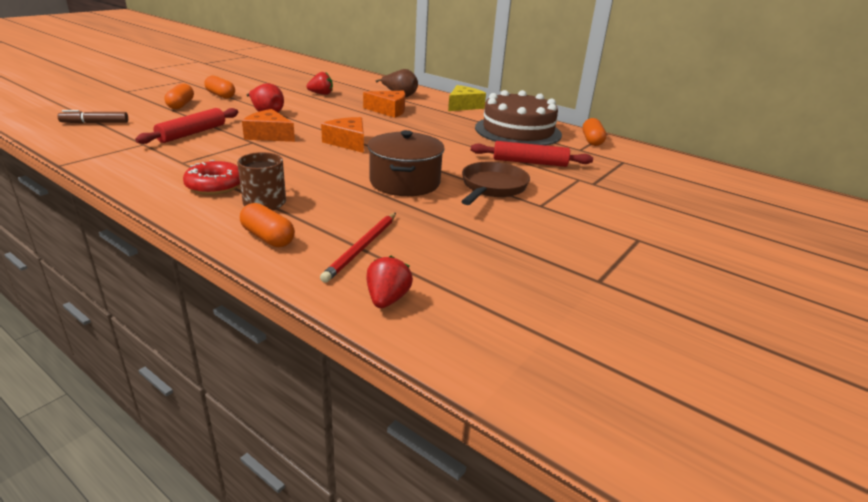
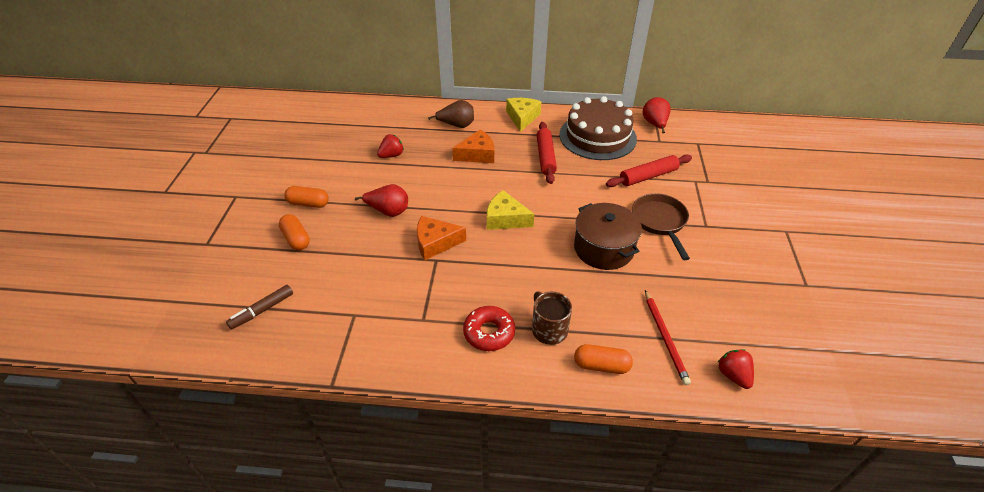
camera: 30 degrees left, 15 degrees up
(192, 133) = (371, 276): red rolling pin -> red rolling pin (545, 157)
(348, 142) = (505, 219): orange cheese -> yellow cheese
(592, 141) = (654, 124): orange capsule -> red pear

